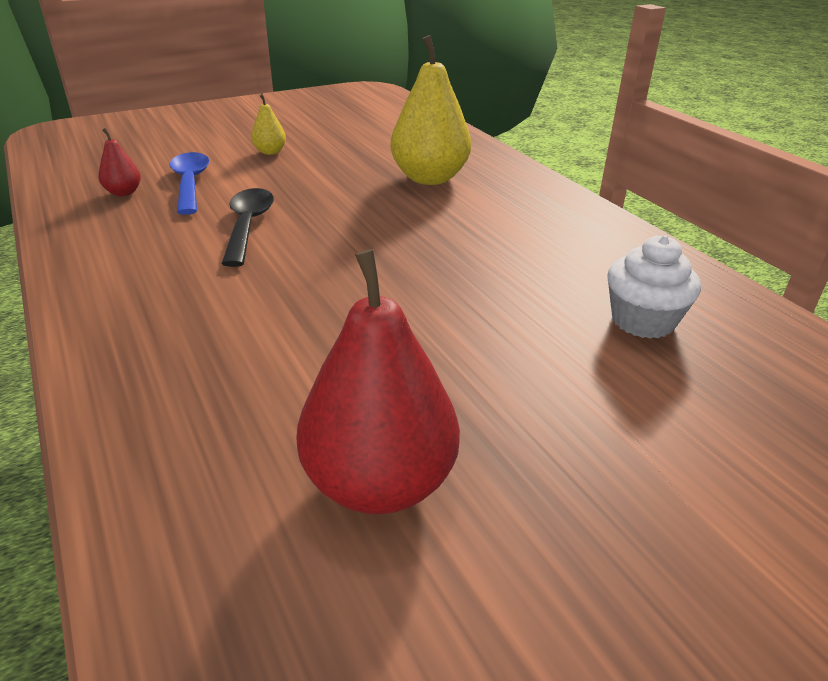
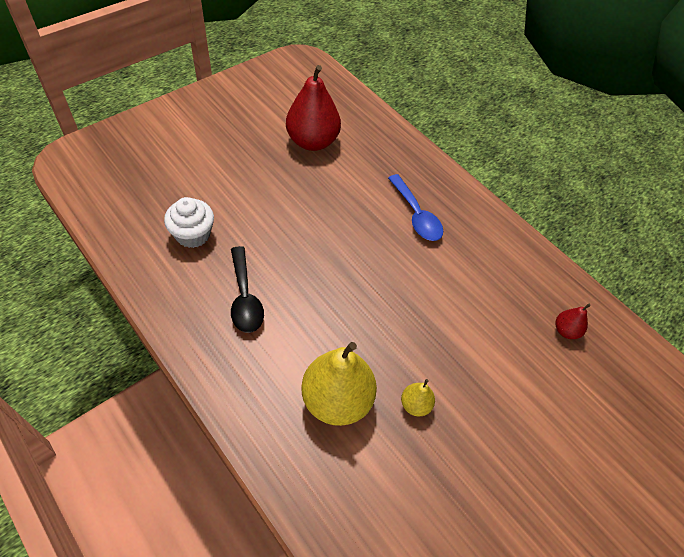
camera: 165 degrees right, 20 degrees up
(190, 183) = (529, 355): blue spoon -> blue spoon (416, 215)
(248, 225) = (448, 298): black spoon -> black spoon (245, 298)
(270, 152) = (504, 435): yellow pear -> yellow pear (415, 405)

